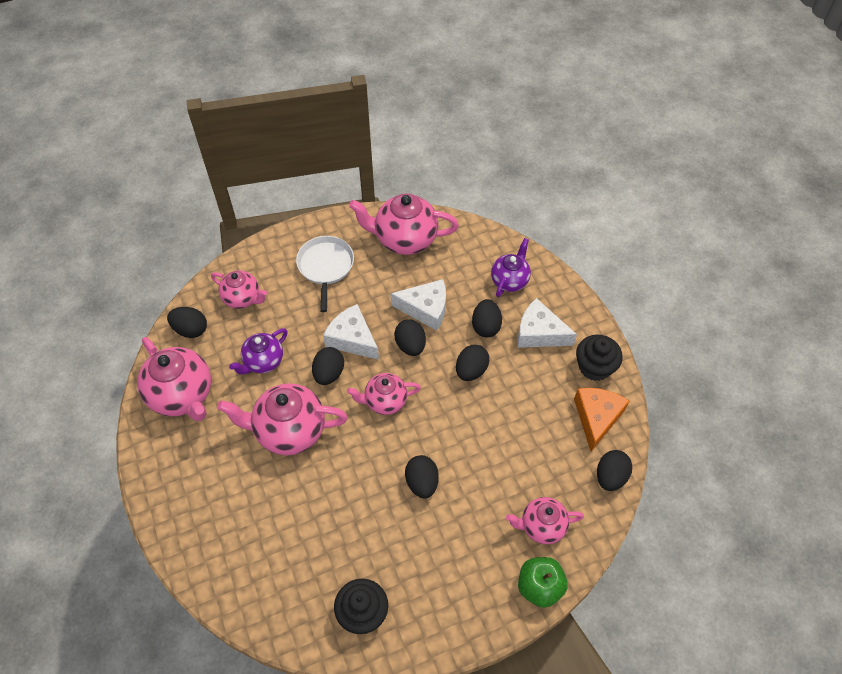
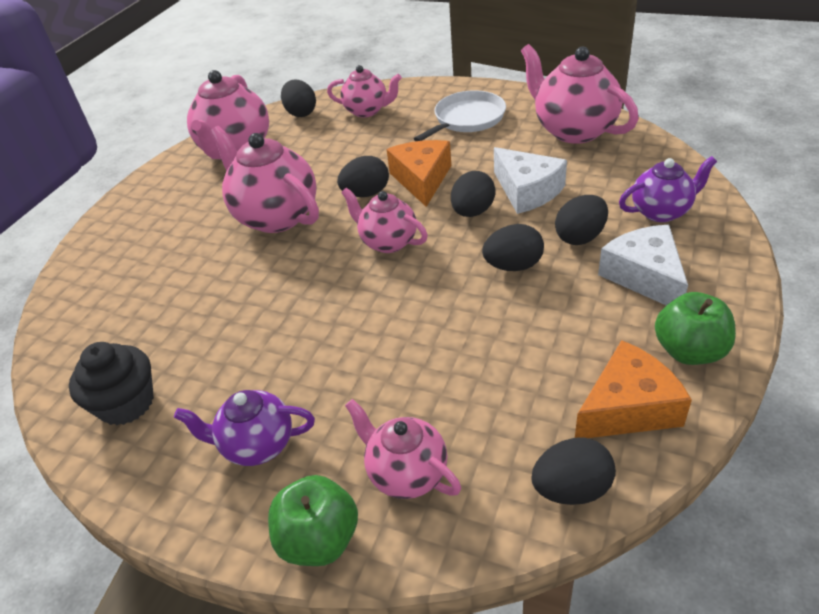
camera: 50 degrees right, 15 degrees down
(242, 298) = (367, 111): pink teapot -> pink teapot turned 60 degrees counterclockwise
(263, 361) = (324, 158): purple teapot -> purple teapot (257, 445)
(352, 339) = (422, 179): white cheese -> orange cheese
(422, 482) = (332, 331): black egg -> none
(594, 367) = (689, 351): black cupcake -> green apple

